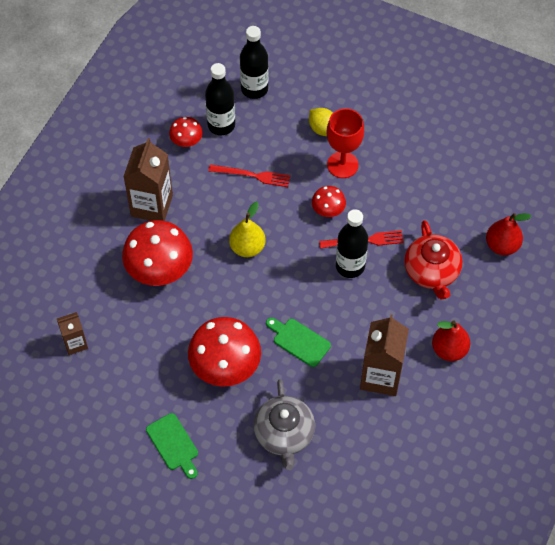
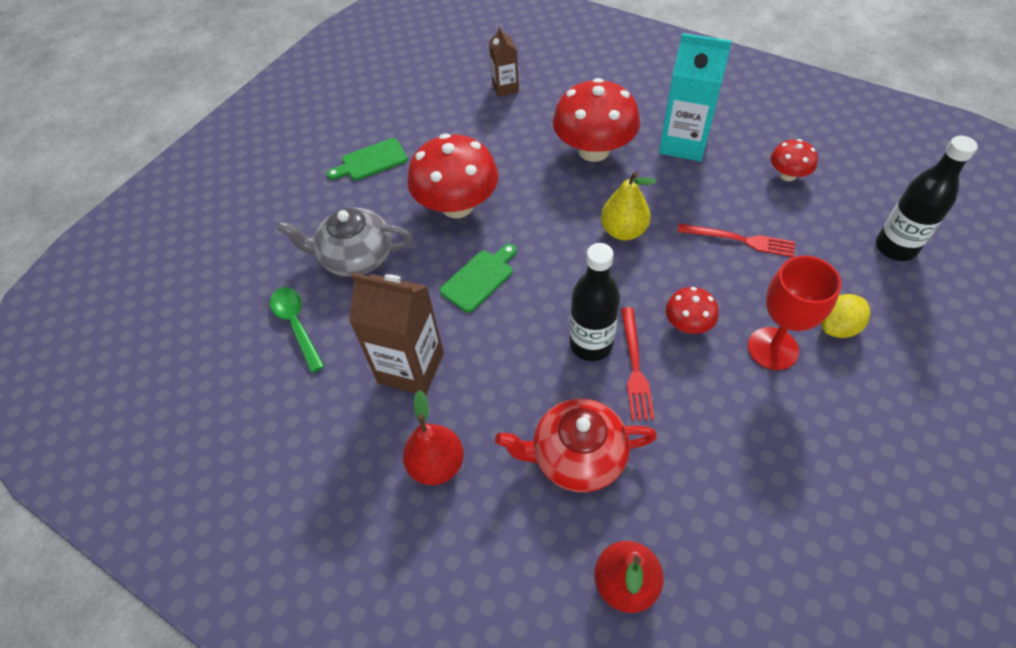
camera: 100 degrees right, 5 degrees down
(152, 206) = (683, 143): brown carton -> turquoise carton
(221, 125) = (821, 209): black bottle -> none
(252, 175) = (740, 240): red fork -> red fork turned 90 degrees counterclockwise
(353, 463) = (296, 325): none -> green spoon

